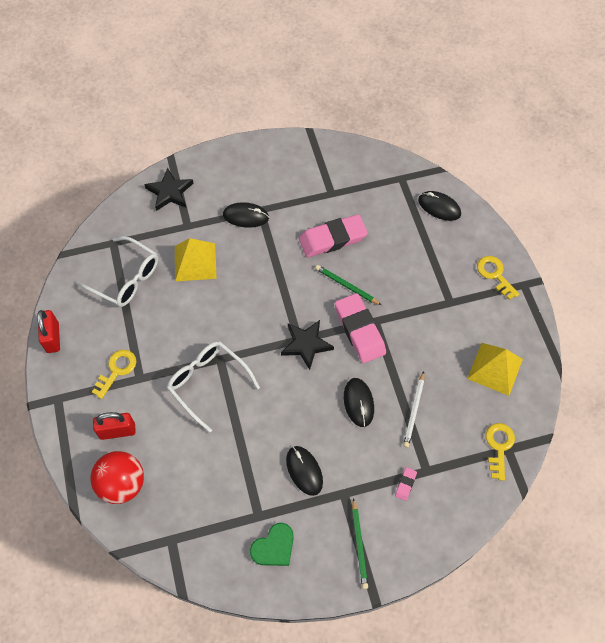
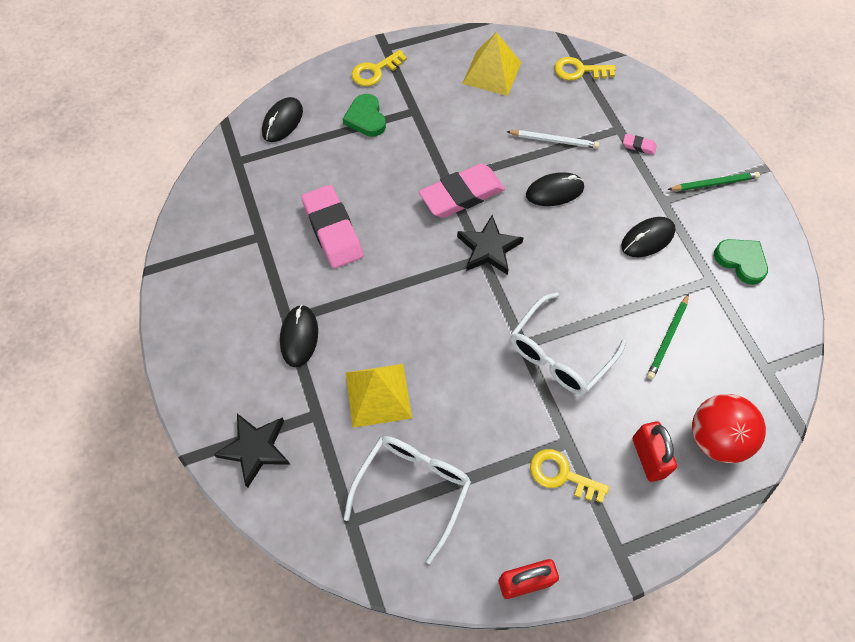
camera: 95 degrees left, 0 degrees up
(346, 286) = (402, 211): green pencil -> green pencil (668, 338)
(442, 265) = (366, 118): none -> green heart

